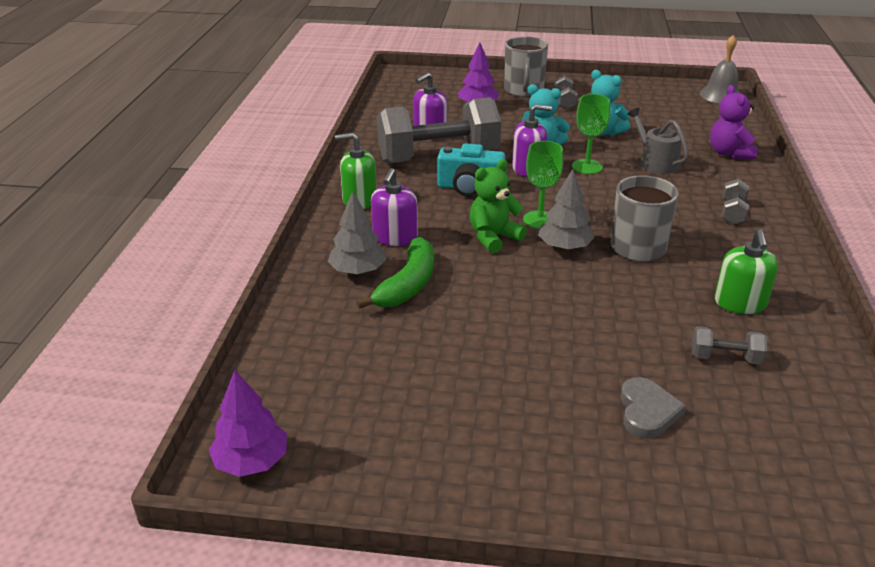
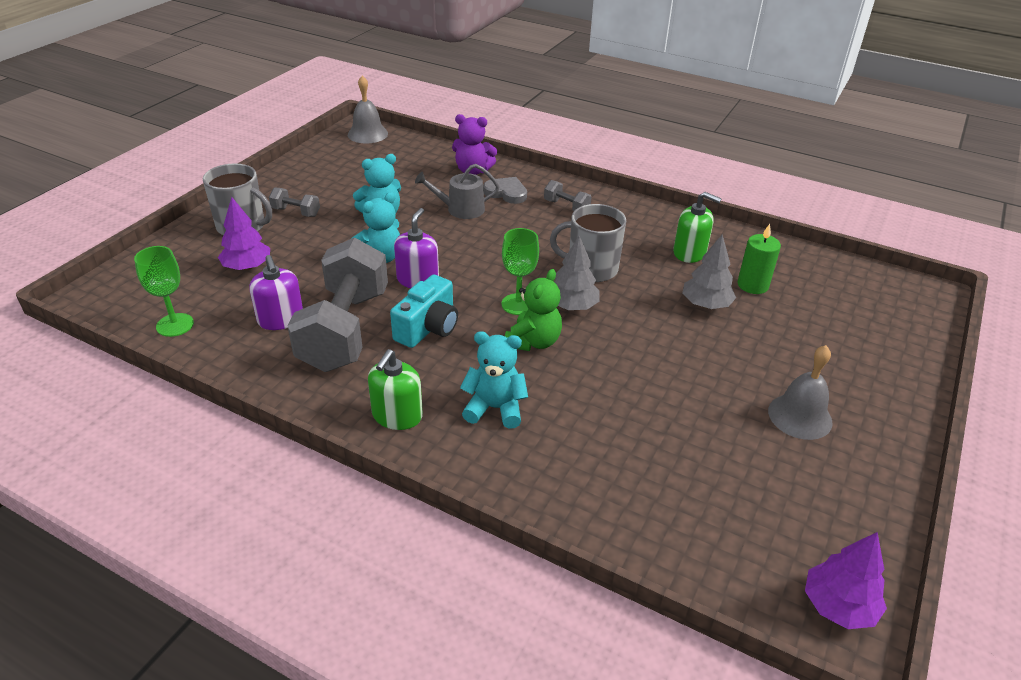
camera: 70 degrees left, 5 degrees up
(358, 271) = (546, 453): grey tree -> grey tree (706, 304)
(395, 237) = (495, 408): purple soap dispenser -> turquoise teddy bear
(408, 285) = (588, 422): green banana -> none
(493, 238) = (533, 342): green teddy bear -> green teddy bear turned 135 degrees counterclockwise
(507, 417) = (800, 416): none -> grey bell
(587, 167) = (440, 246): green goblet -> green goblet (175, 325)
(647, 411) = (805, 342): grey heart -> grey heart (506, 193)
(725, 358) = (752, 285): grey dumbbell -> green candle

